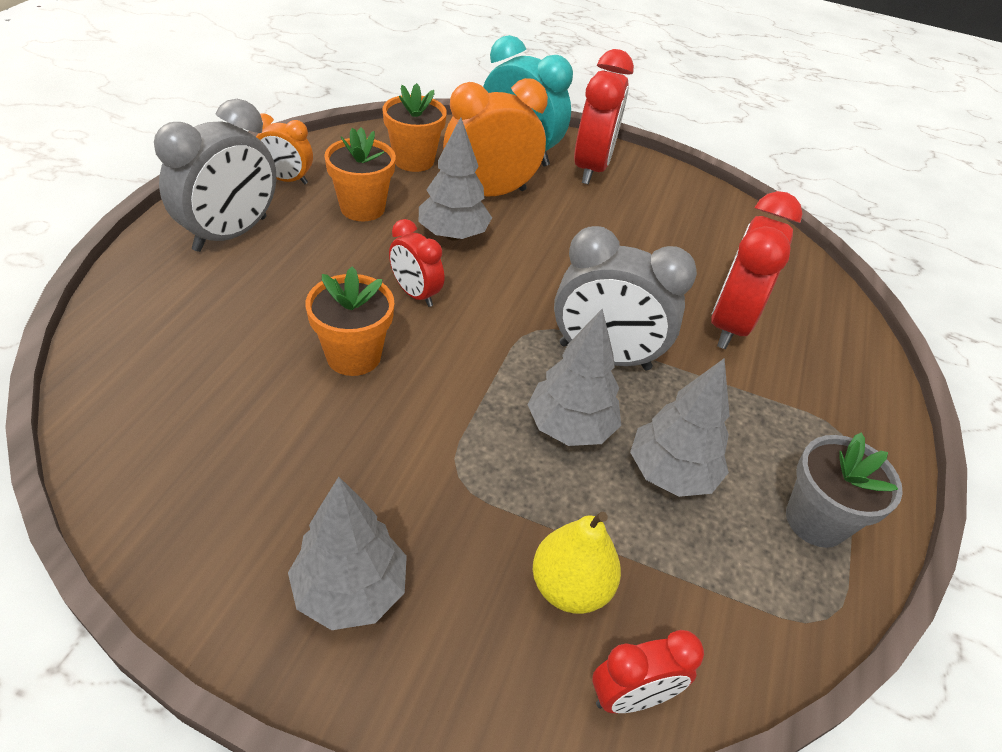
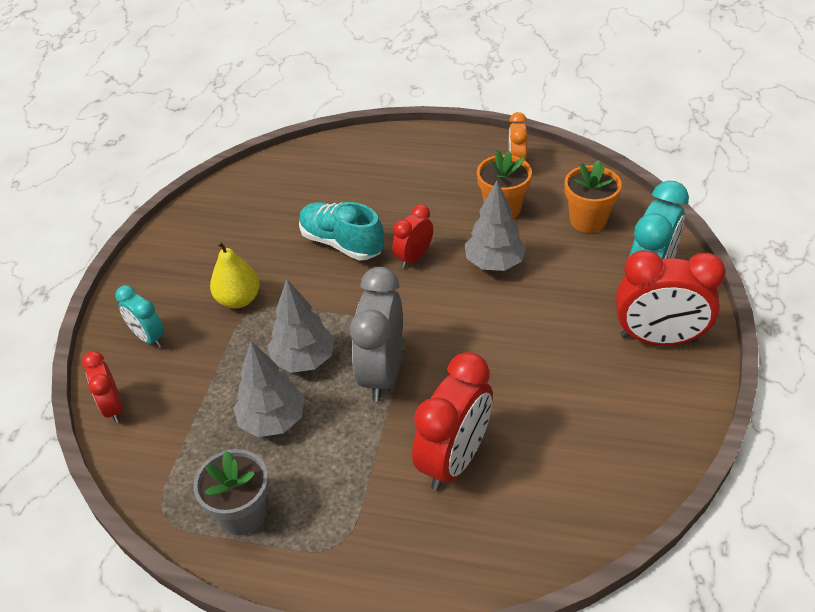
camera: 90 degrees right, 0 degrees up
(231, 234) = (439, 160): grey clock -> none
(351, 590) = (173, 283): grey tree -> none
(353, 356) = (342, 243): orange flower pot -> turquoise shoe
(478, 635) = (149, 337): none -> turquoise clock
(489, 193) = (567, 274): orange clock -> none
(570, 587) = (179, 373): yellow pear -> yellow pear (238, 299)
(729, 324) = (454, 460): red clock -> red clock turned 105 degrees clockwise

